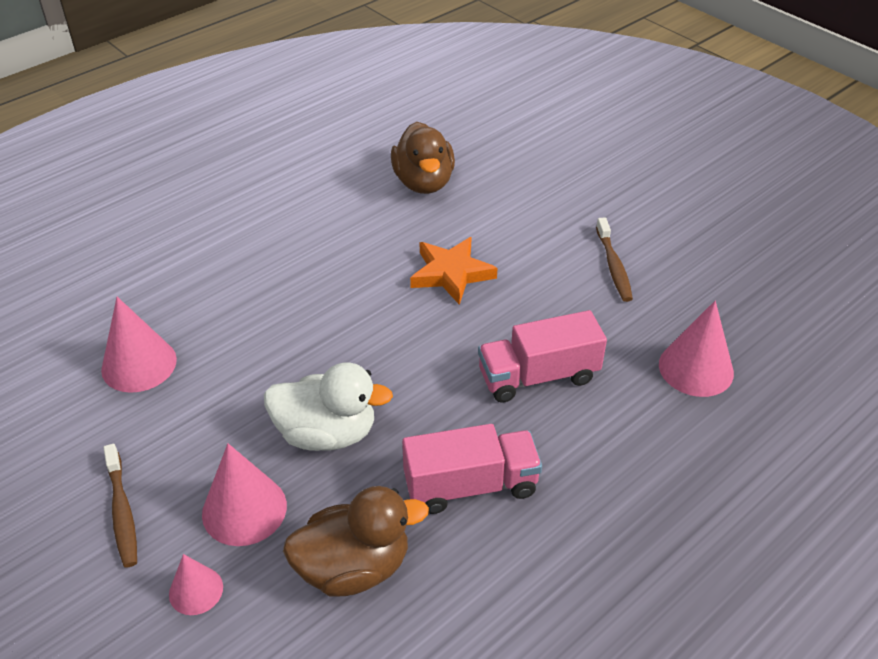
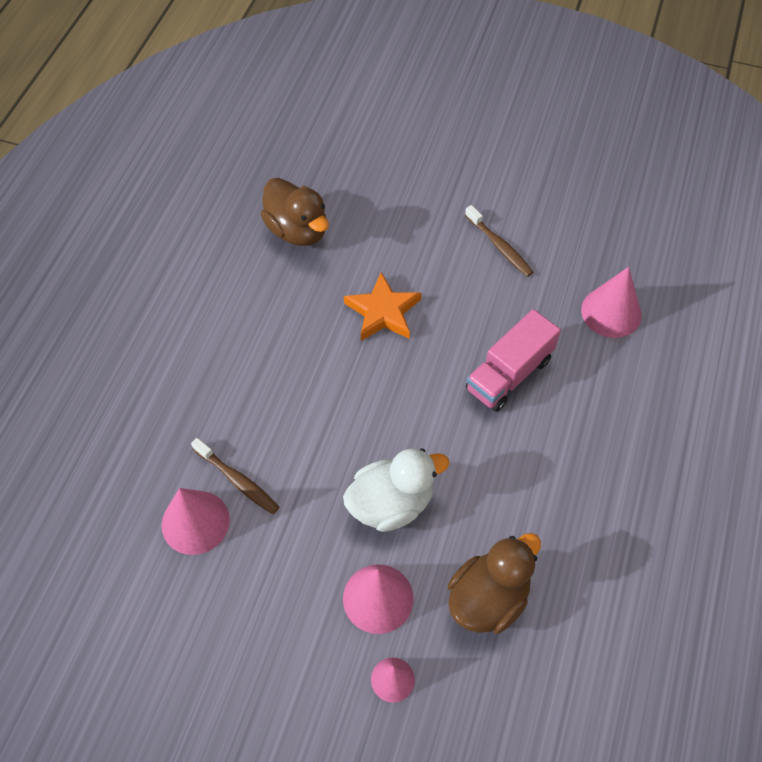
camera: 30 degrees left, 15 degrees up
(122, 512) = (288, 652): brown toothbrush -> brown toothbrush (238, 480)
(471, 485) = (522, 490): pink truck -> none

